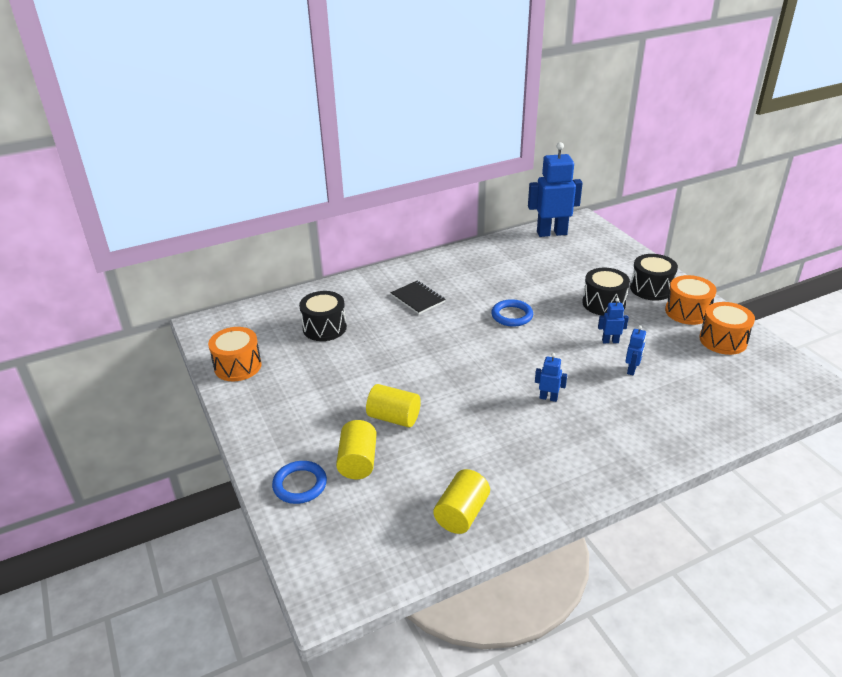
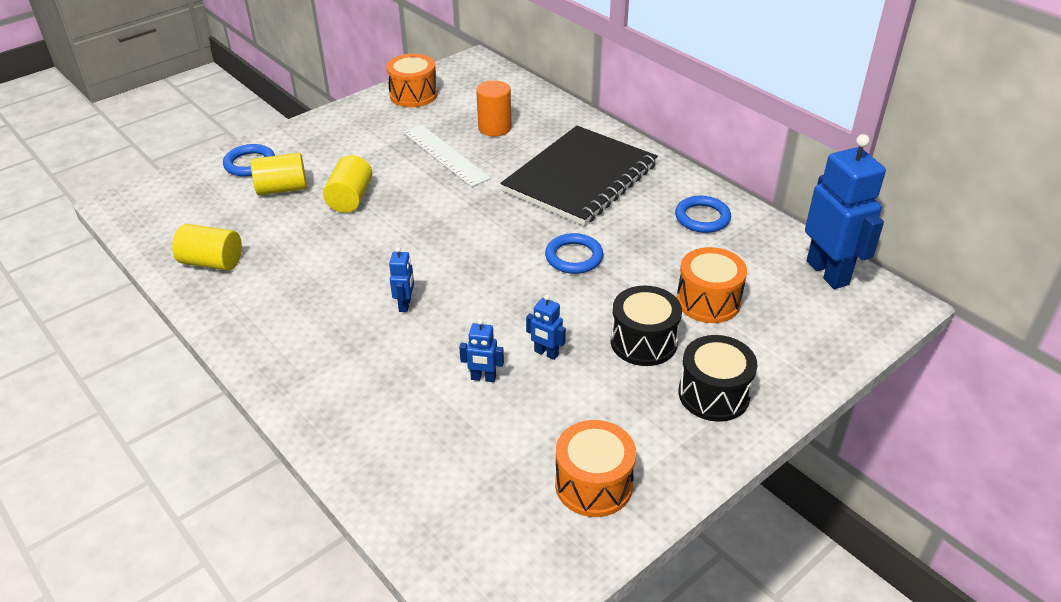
camera: 75 degrees right, 5 degrees up
(324, 328) = (494, 128): black drum -> orange cylinder
(352, 358) = (445, 155): none -> white ruler
(418, 298) = (580, 178): black notebook -> black notebook, size x2.23
(484, 261) = (702, 218): none -> blue ring
(610, 341) = (546, 353): blue robot -> blue robot turned 135 degrees clockwise
(687, 312) = (662, 440): orange drum -> orange drum (708, 301)

